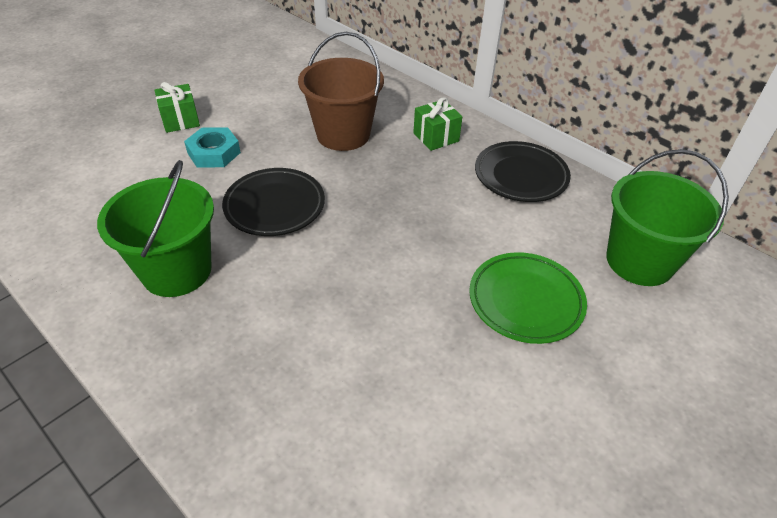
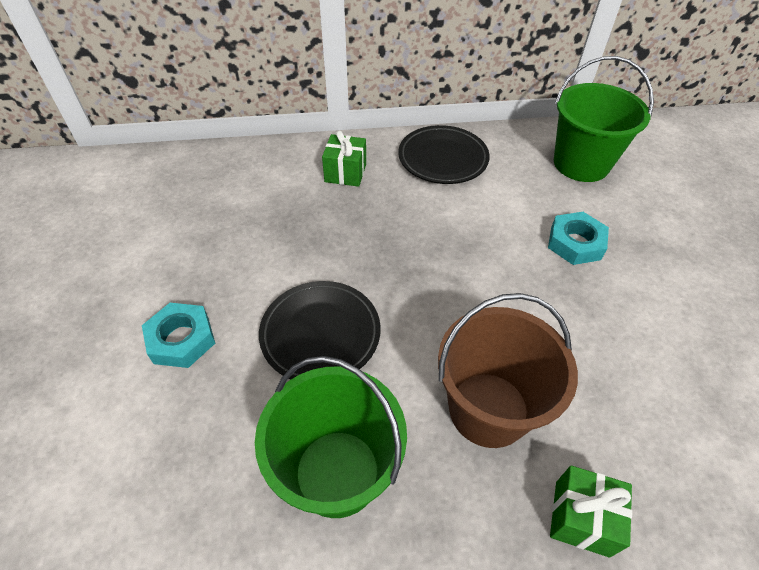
camera: 50 degrees left, 5 degrees up
(180, 120) = (86, 340): green gift -> green gift (581, 518)
(343, 134) = (272, 226): brown bucket -> brown bucket (488, 409)
(525, 301) = (575, 243): green plate -> turquoise nut

